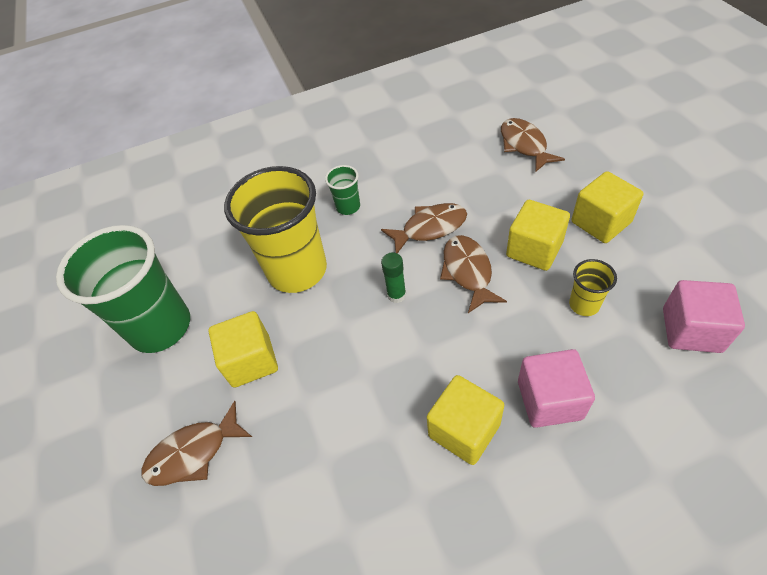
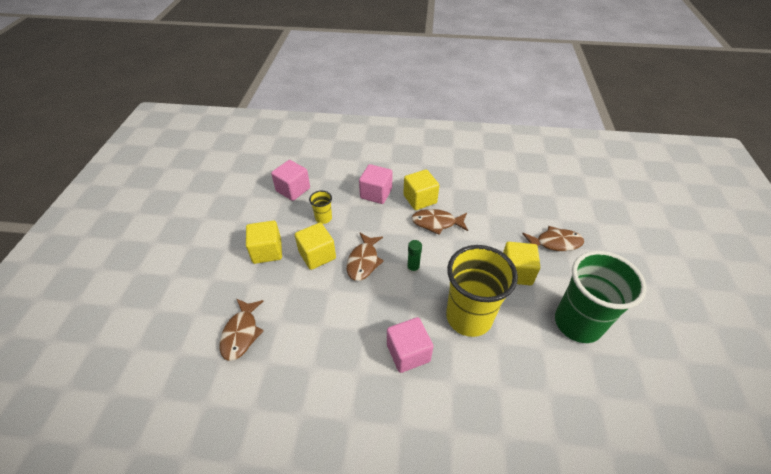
camera: 160 degrees left, 5 degrees down
(348, 207) = (408, 353): green cup -> pink cube
(430, 228) = (363, 301): brown fish -> brown fish (436, 223)

